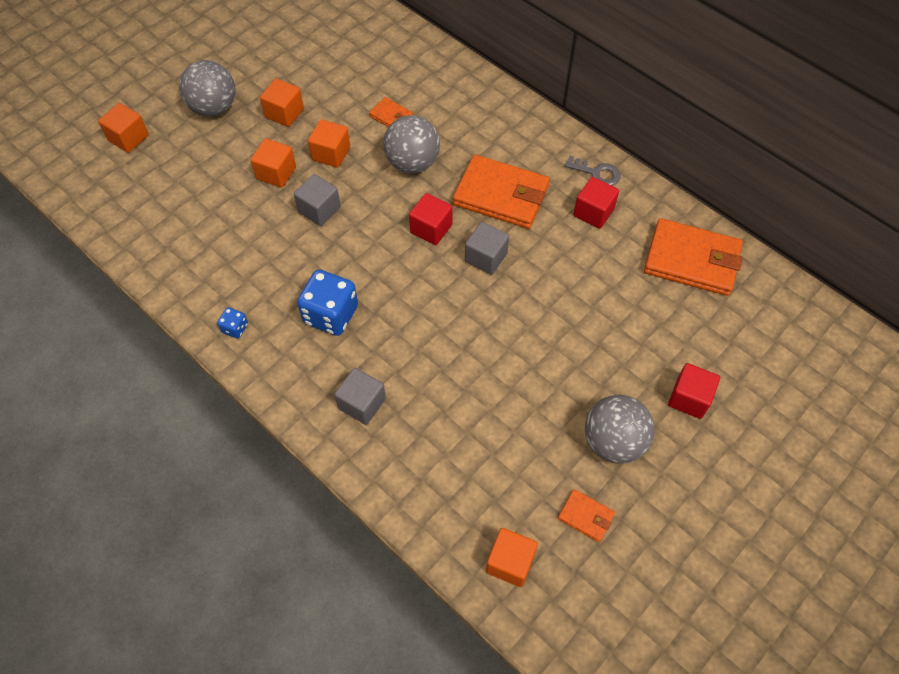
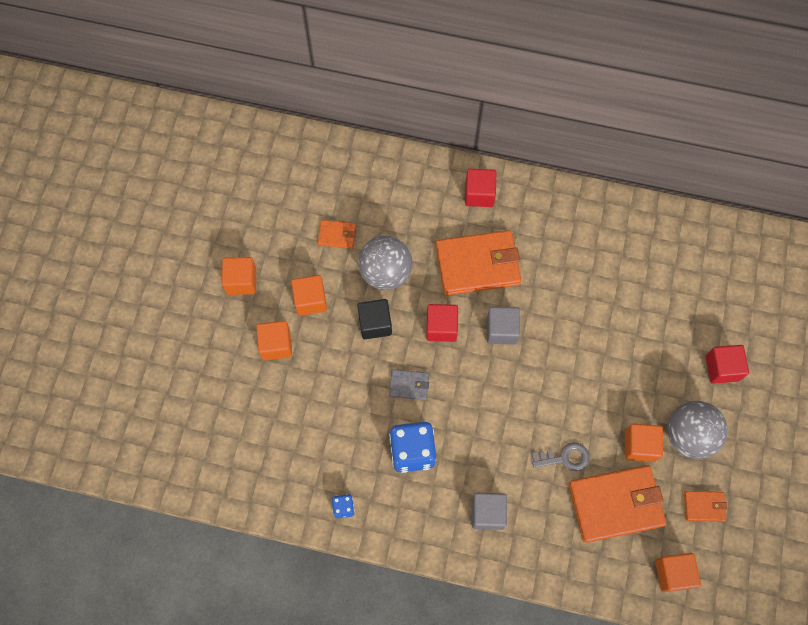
camera: 30 degrees left, 10 degrees up
(128, 138) = (118, 381): orange cube -> orange cube (639, 446)
(214, 108) = (173, 309): grey ball -> none
(319, 210) = (337, 360): grey cube -> none
(367, 260) = (409, 385): none -> grey wallet
(373, 197) = (375, 324): none -> black cube
(593, 212) = (560, 241): red cube -> red cube (479, 194)
(596, 173) = (541, 202): grey key -> grey key (565, 458)
(691, 260) = (658, 245): orange wallet -> orange wallet (615, 504)

